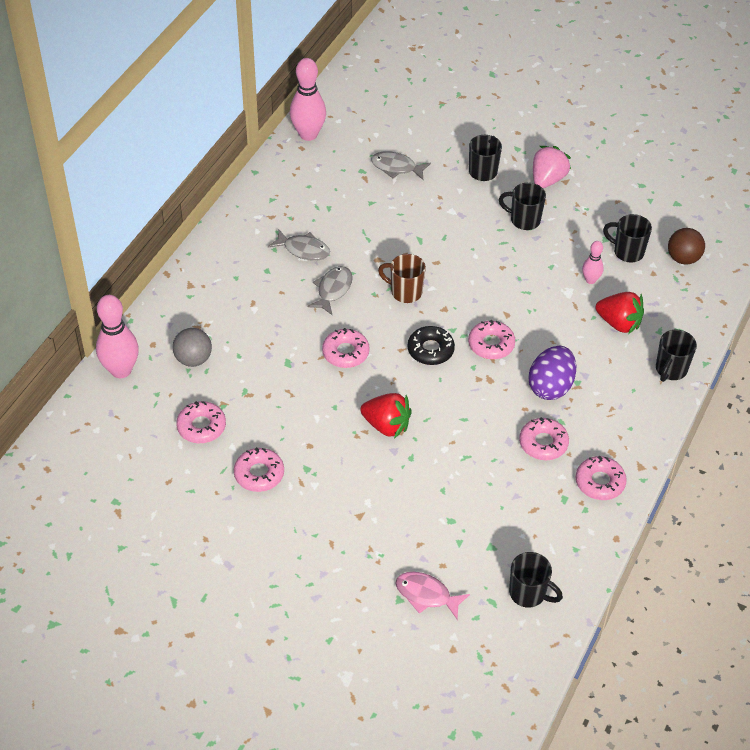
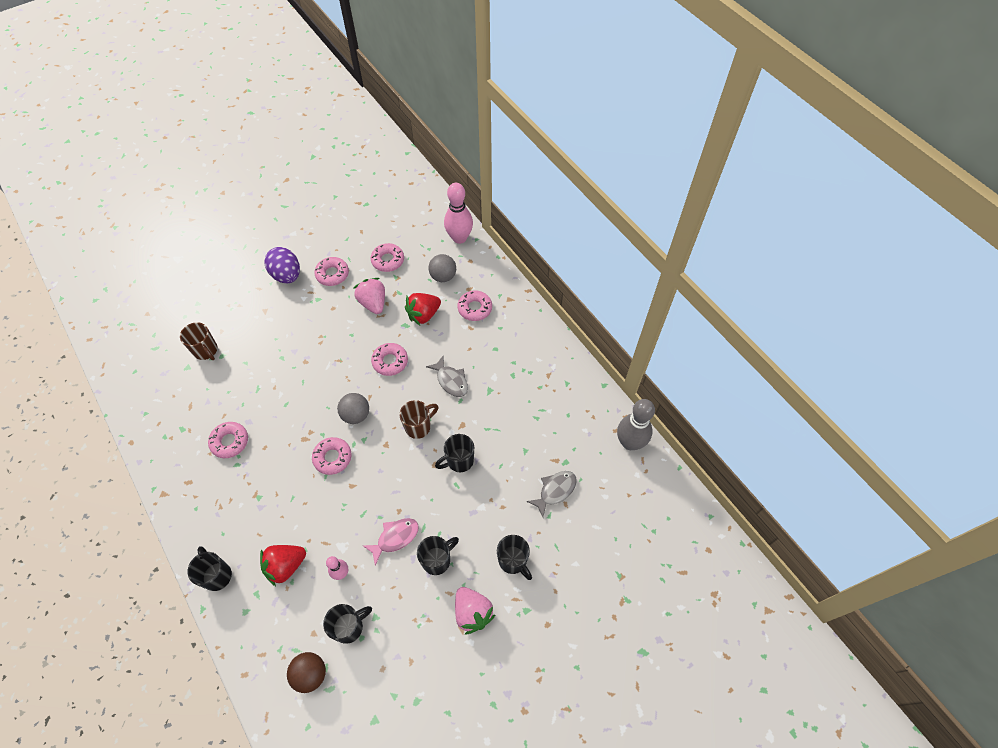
camera: 120 degrees right, 10 degrees up
(276, 408) = (373, 303): none -> pink strawberry
(303, 250) = (501, 380): grey fish -> none
(308, 134) = (630, 442): pink bowling pin -> grey bowling pin
(386, 425) = (315, 356): red strawberry -> red strawberry (423, 315)
(426, 595) = (188, 317): pink fish -> pink fish (395, 538)
(430, 350) = (356, 415): black donut -> grey ball
(456, 541) = (206, 351): none -> brown mug
(528, 593) = (142, 369): black mug -> black mug (459, 461)
(550, 386) = (268, 476): purple egg -> purple egg (287, 275)
(600, 482) = (174, 459): pink donut -> pink donut (475, 308)

